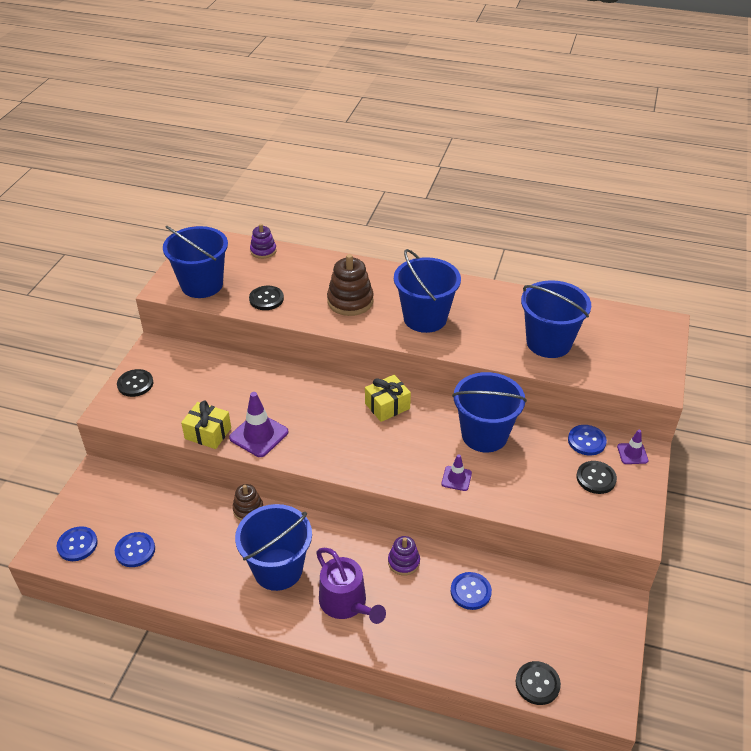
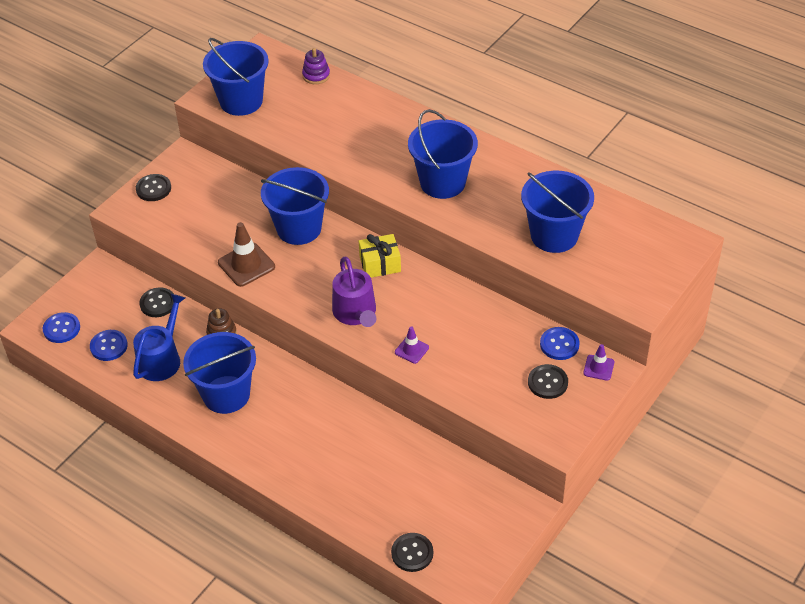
camera: 20 degrees right, 5 degrees up
(196, 550) = (161, 359): none -> blue watering can
(208, 433) = (201, 252): yellow gift -> none
(259, 435) = (246, 265): purple traffic cone -> brown traffic cone
(266, 299) = (296, 129): black button -> black button (158, 303)
(346, 603) = (274, 439): purple watering can -> purple watering can (356, 313)
(350, 301) = (377, 149): brown stacking toy -> none
(403, 562) = (342, 417): purple stacking toy -> none
(470, 592) = (391, 459): blue button -> none
(484, 435) = (460, 314): blue bucket -> blue bucket (299, 228)

